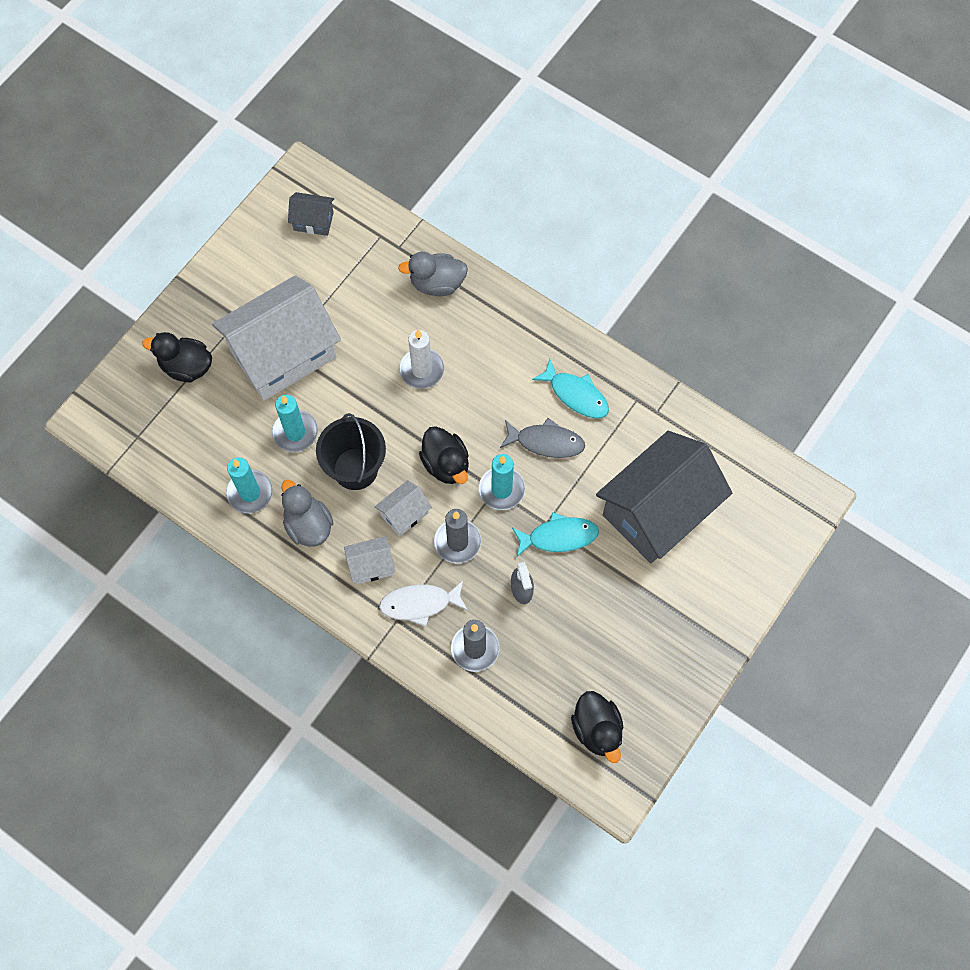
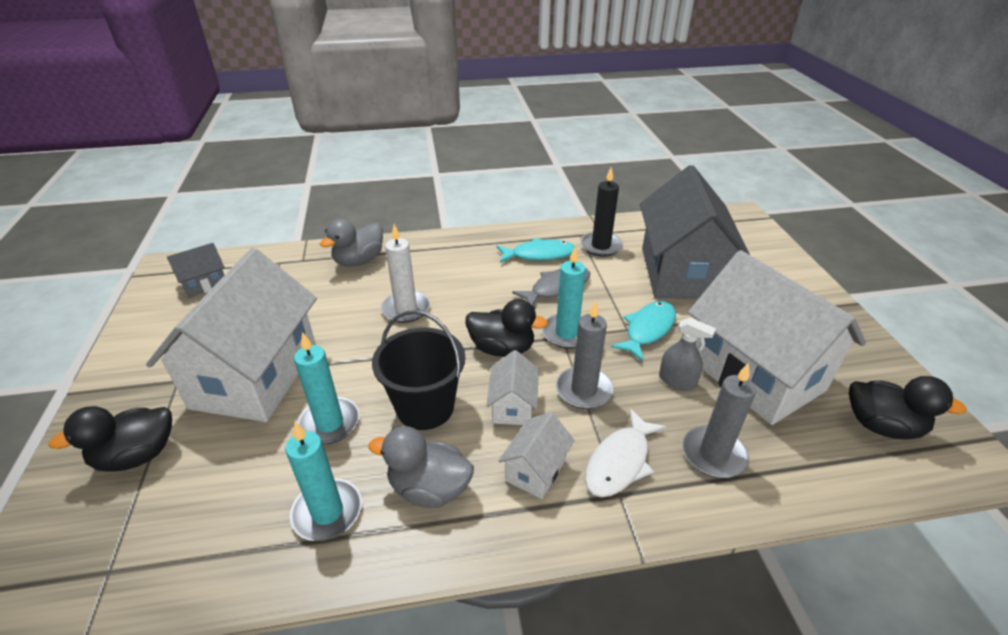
camera: 45 degrees left, 30 degrees down
(577, 631) = (755, 374): none -> white house
(636, 427) = (601, 246): none -> black candle

